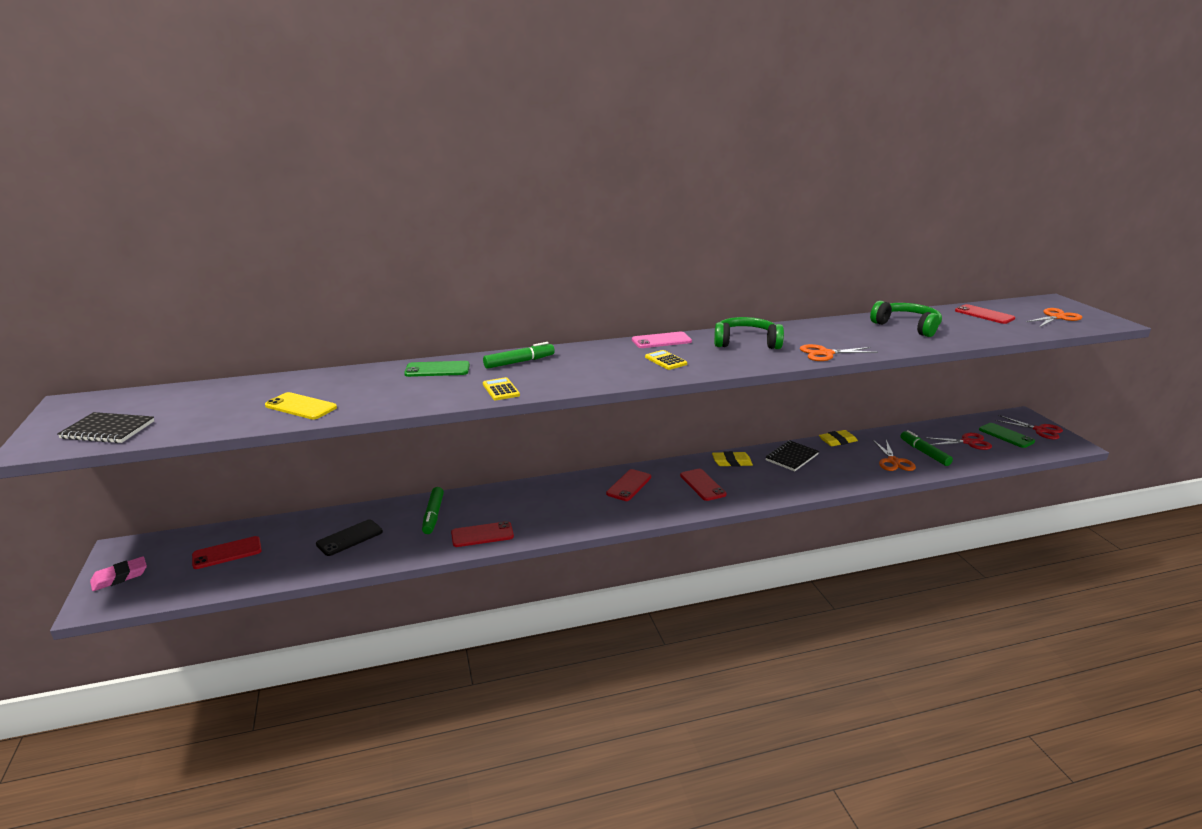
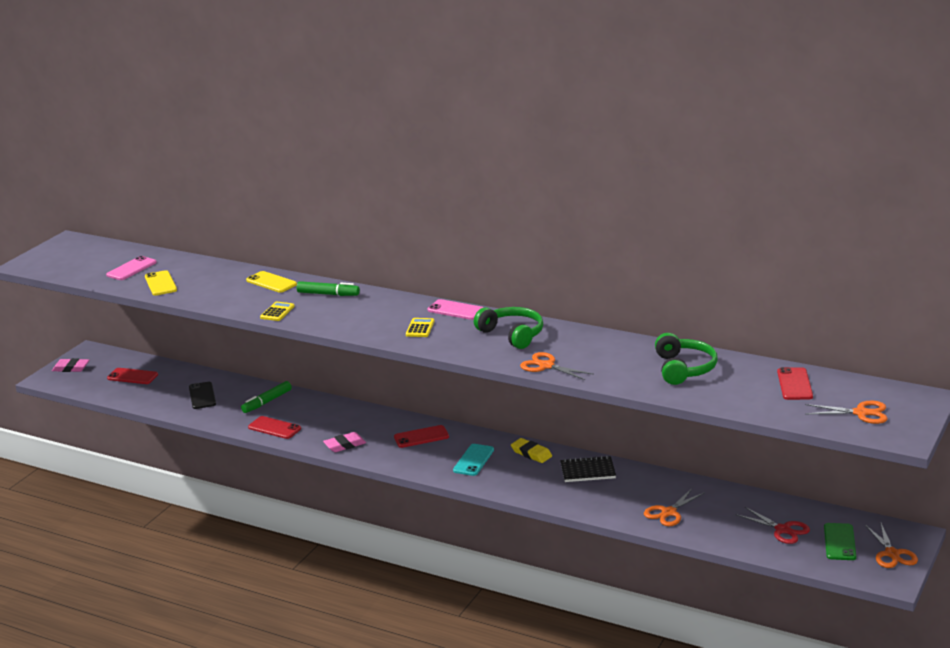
camera: 45 degrees right, 0 degrees up
(108, 430) = (61, 266): black notebook -> none
(229, 405) = (131, 269): none -> pink phone
(349, 538) = (202, 396): black phone -> black phone turned 75 degrees clockwise
(437, 369) = (271, 282): green phone -> yellow phone
(577, 520) = (345, 445): none -> pink eraser
(702, 485) = (473, 460): red phone -> turquoise phone
(837, 441) = (659, 476): yellow eraser -> none
(924, 453) = (715, 519): green marker -> none
(1040, 430) = (892, 554): red scissors -> orange scissors

